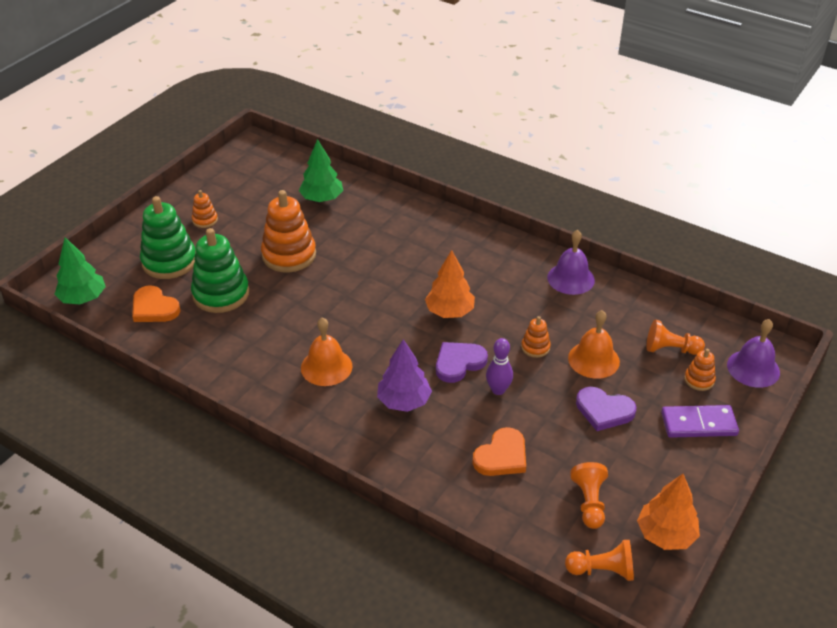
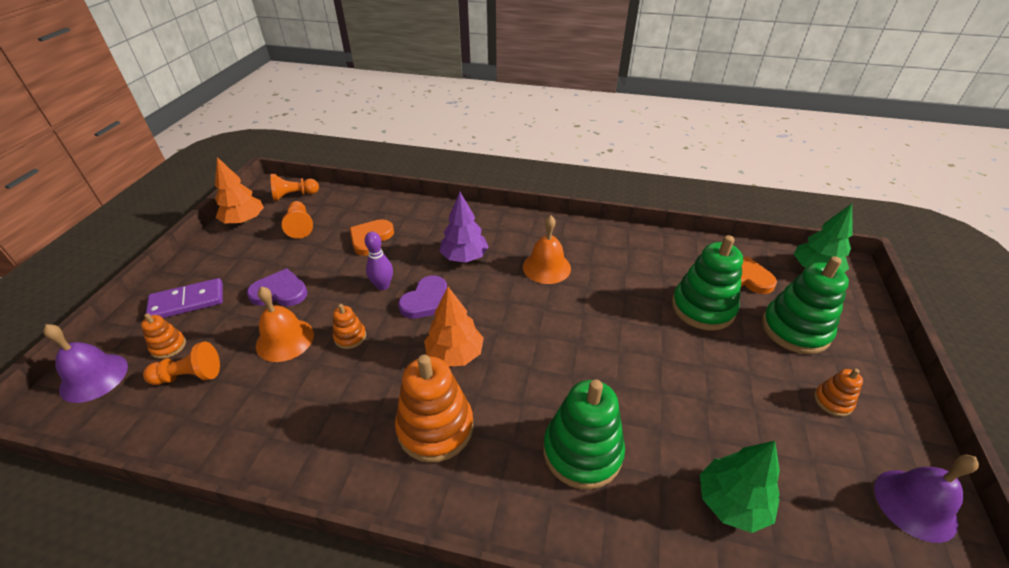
camera: 160 degrees right, 0 degrees up
(289, 255) = (682, 378): orange stacking toy -> orange stacking toy (435, 427)
(390, 236) = (582, 452): none -> green stacking toy
(571, 278) = (306, 452): purple bell -> purple bell (915, 504)

